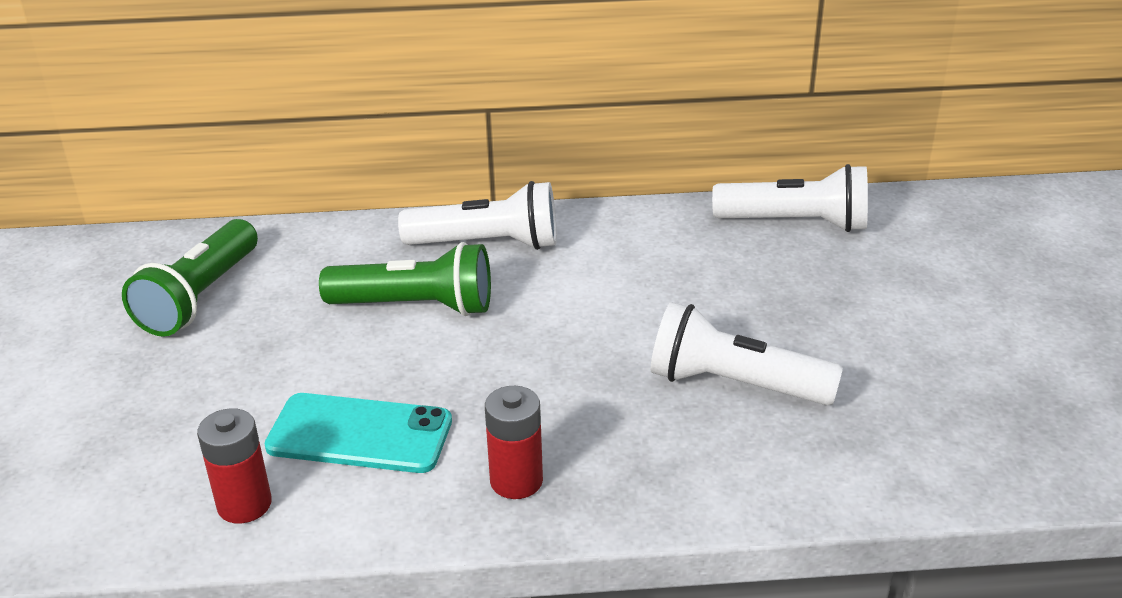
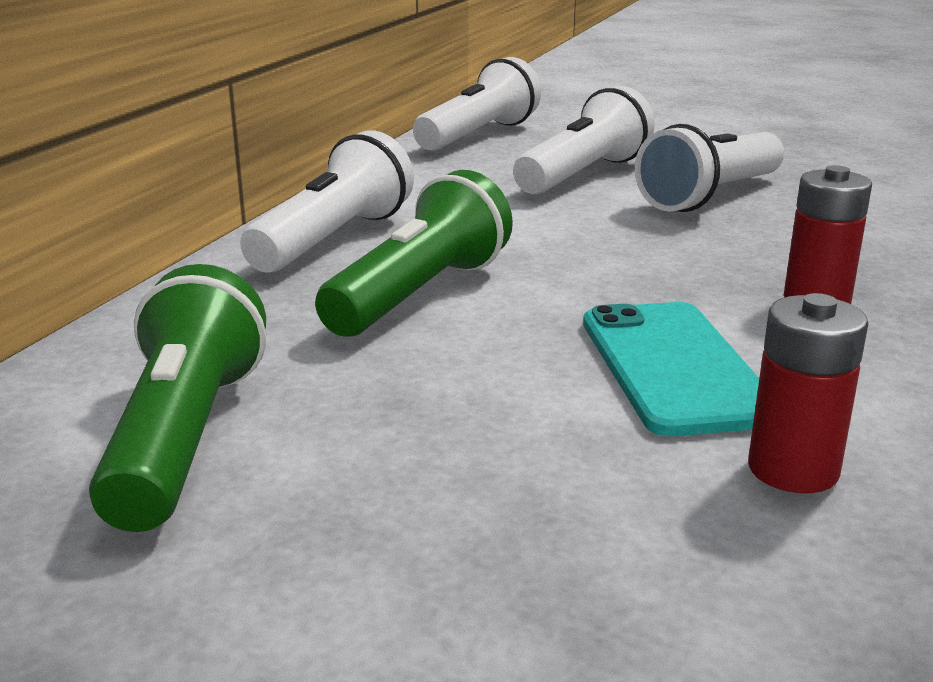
camera: 65 degrees left, 10 degrees down
(200, 297) = (185, 437): green flashlight -> green flashlight turned 135 degrees counterclockwise
(360, 434) = (674, 367): turquoise phone -> turquoise phone turned 45 degrees counterclockwise
(732, 304) = (583, 175): none -> white flashlight

